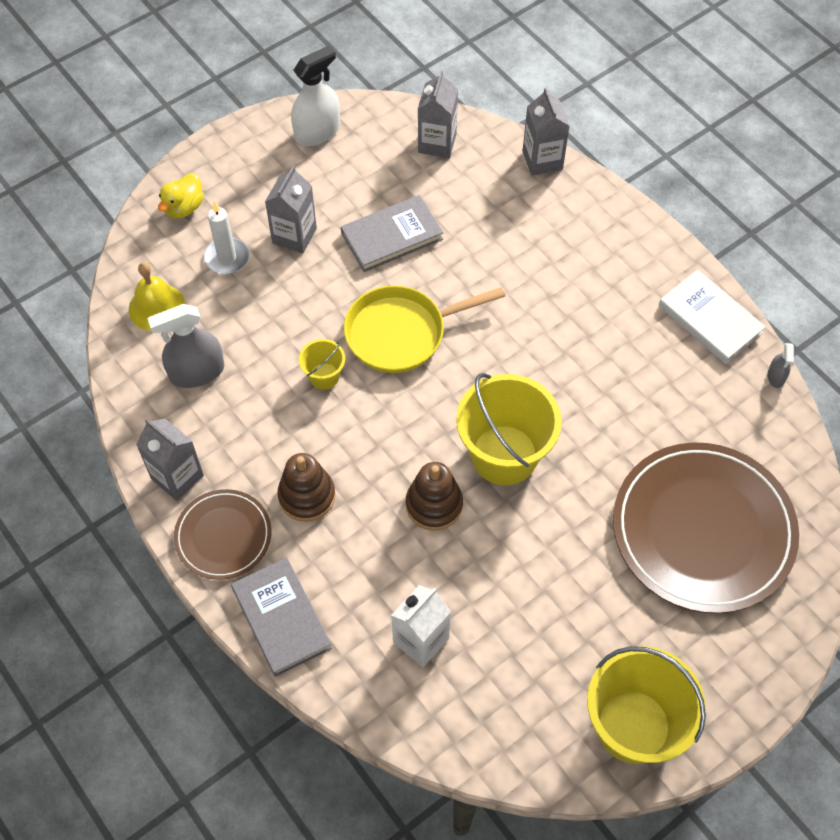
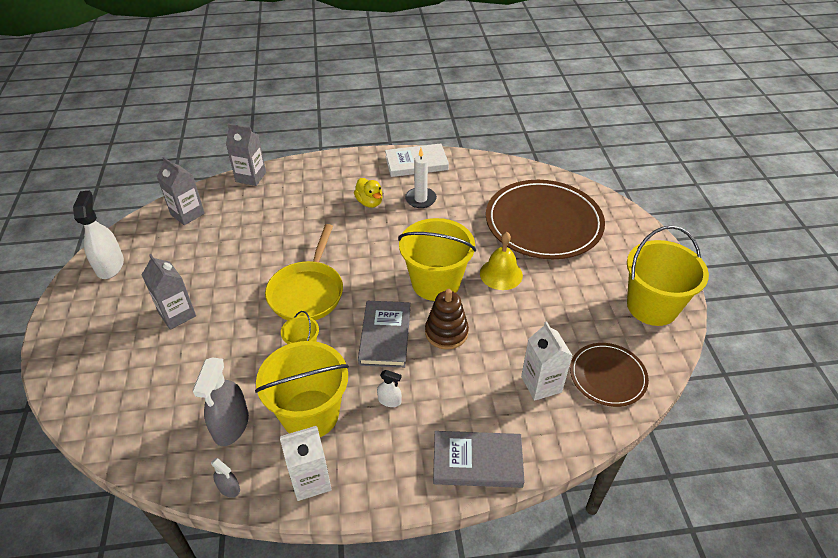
camera: 60 degrees left, 15 degrees down
(157, 307) = (149, 427): yellow bell -> yellow bell (501, 274)
(177, 477) = (310, 480): grey carton -> white carton
(184, 207) = (82, 369): yellow duck -> yellow duck (369, 202)
(223, 536) = (384, 470): brown plate -> brown plate (607, 376)
(227, 258) = (153, 361): white candle -> white candle (420, 199)
(248, 432) = (310, 414): none -> yellow bucket
(307, 496) = (389, 400): brown stacking toy -> white spray bottle
(392, 236) = (231, 265): grey book -> grey book (385, 336)
(776, 376) = (470, 157): grey spray bottle -> grey spray bottle (229, 488)

